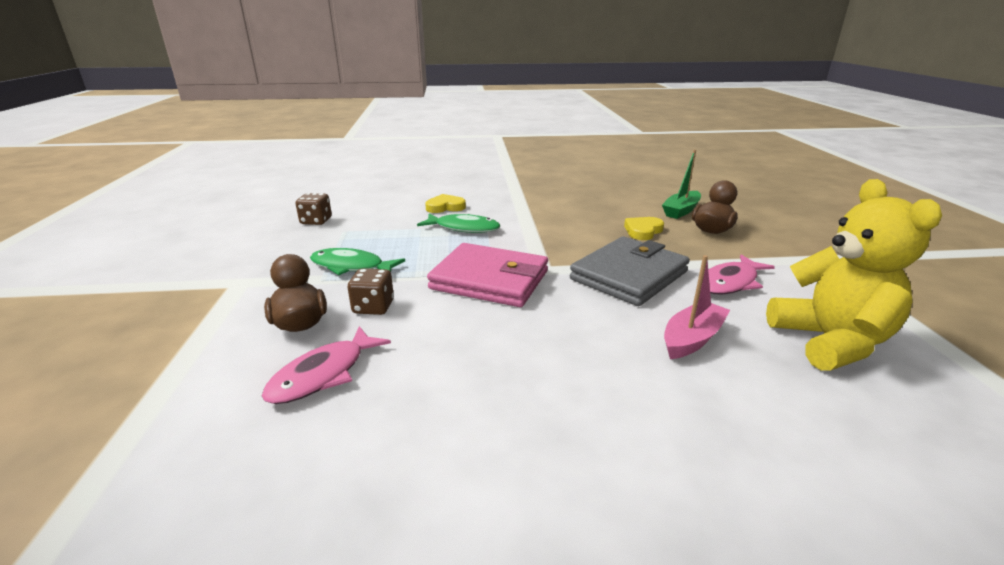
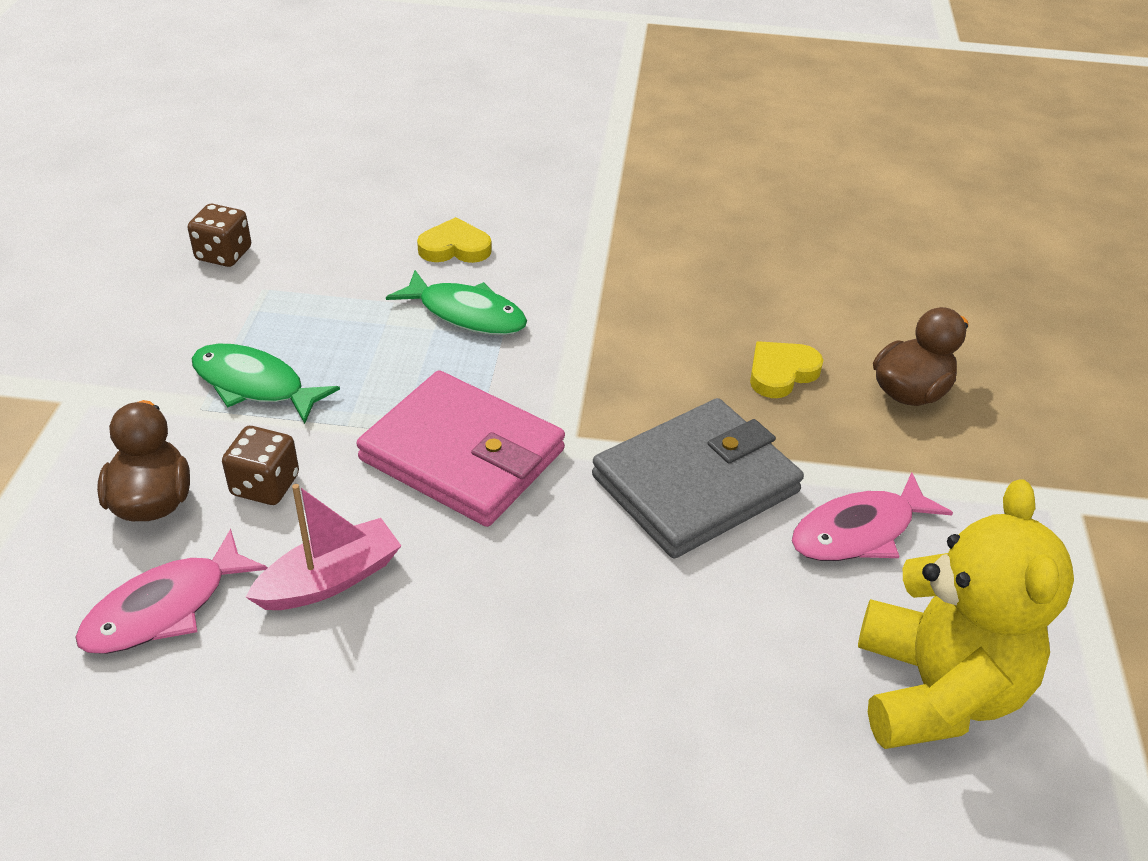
camera: 10 degrees right, 15 degrees up
(681, 211) = (885, 326): green boat -> none
(692, 339) = (720, 642): pink boat -> pink boat (330, 580)

